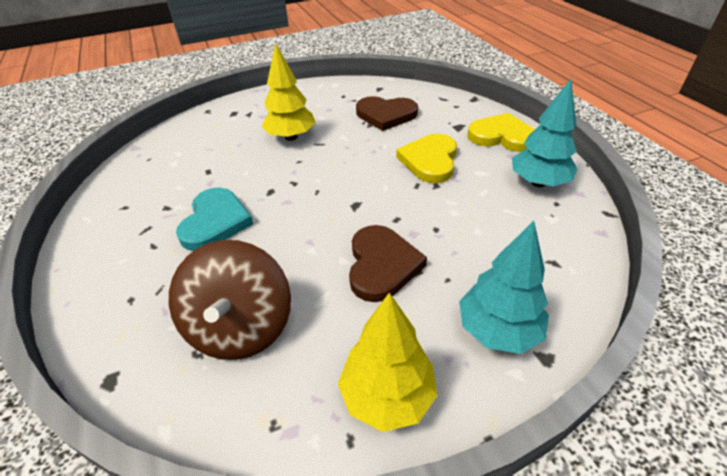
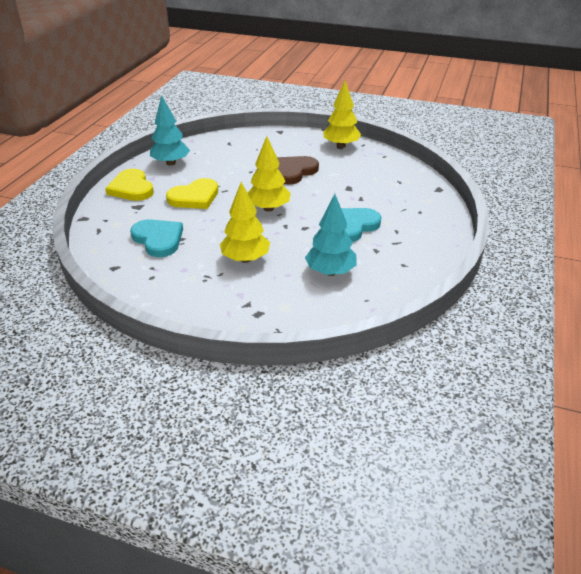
camera: 140 degrees left, 5 degrees down
(241, 327) = (375, 181): brown spinning top -> none
(337, 191) = (268, 208): none -> yellow tree
(386, 115) = (158, 239): brown heart -> turquoise heart
(498, 330) = (283, 140): turquoise tree -> turquoise tree (330, 272)

